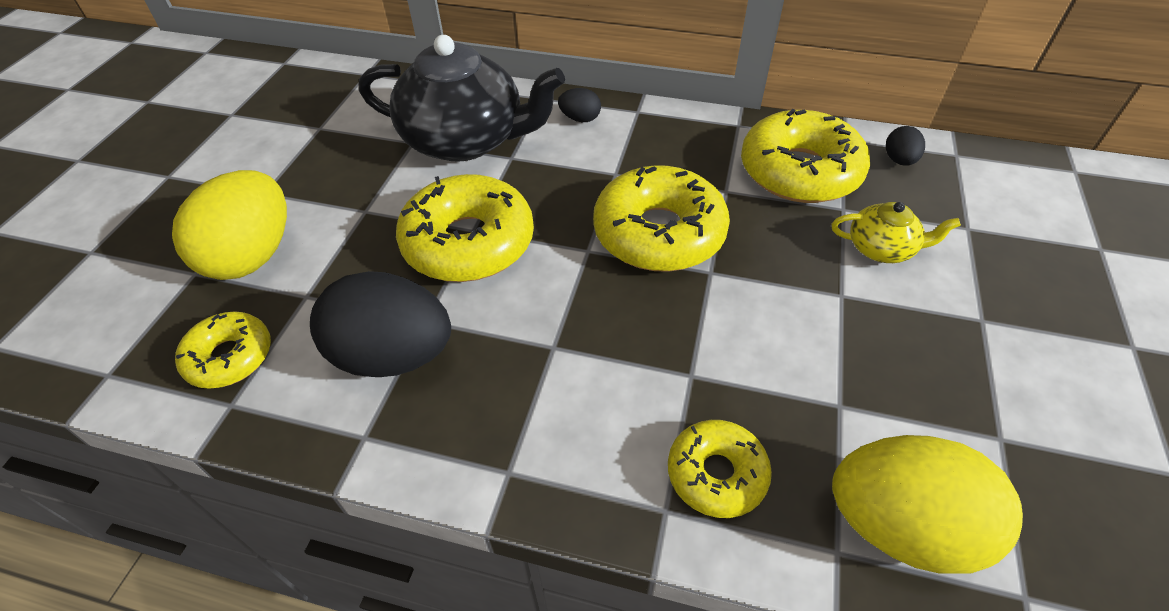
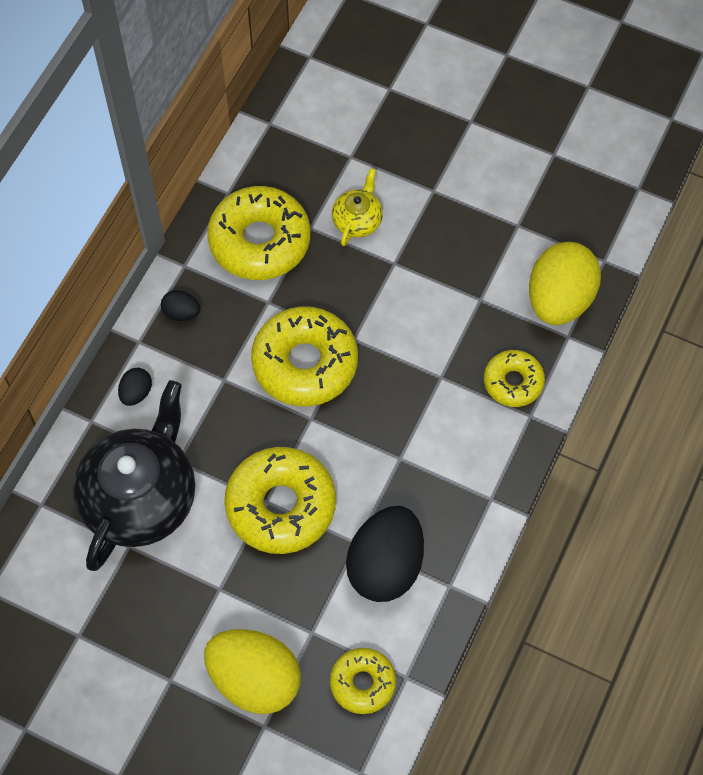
camera: 80 degrees left, 15 degrees up
(899, 160) = (266, 166): black egg -> black egg (181, 313)

